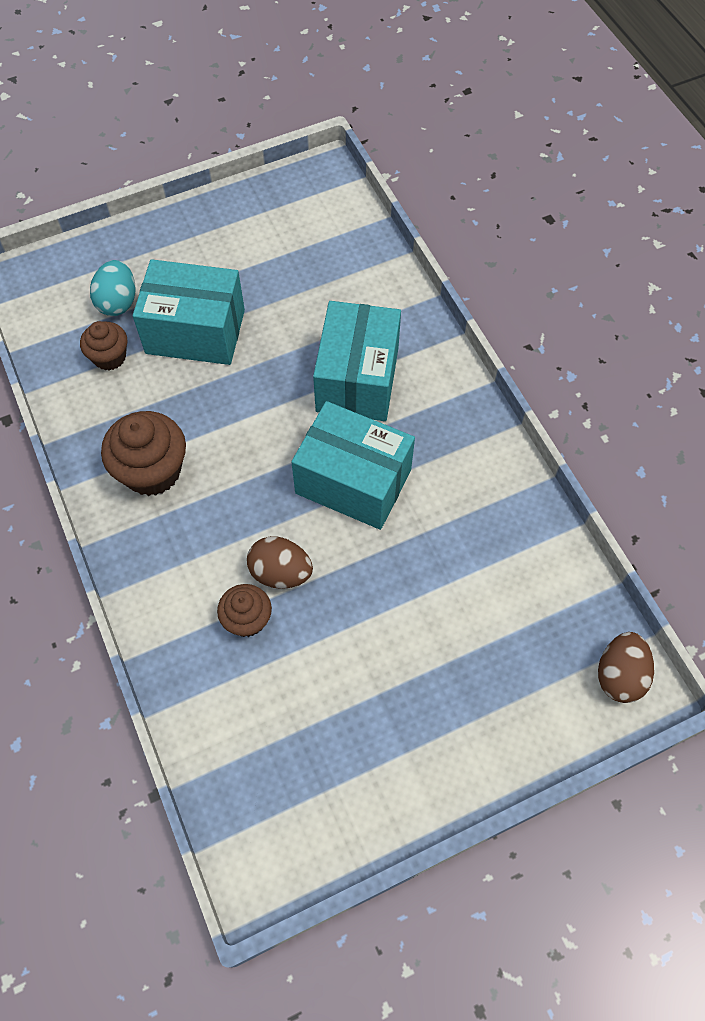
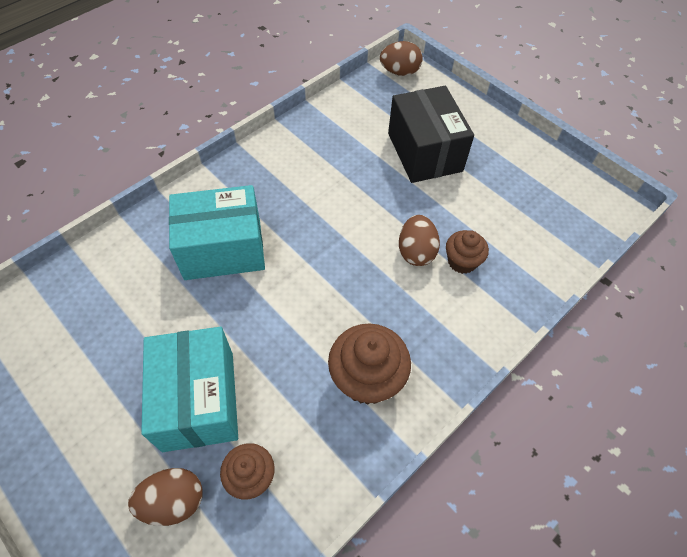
camera: 110 degrees left, 5 degrees down
(118, 302) = (173, 501): turquoise egg -> brown egg
(353, 482) = (321, 227): turquoise box -> none
(438, 646) = (424, 152): none -> black box

